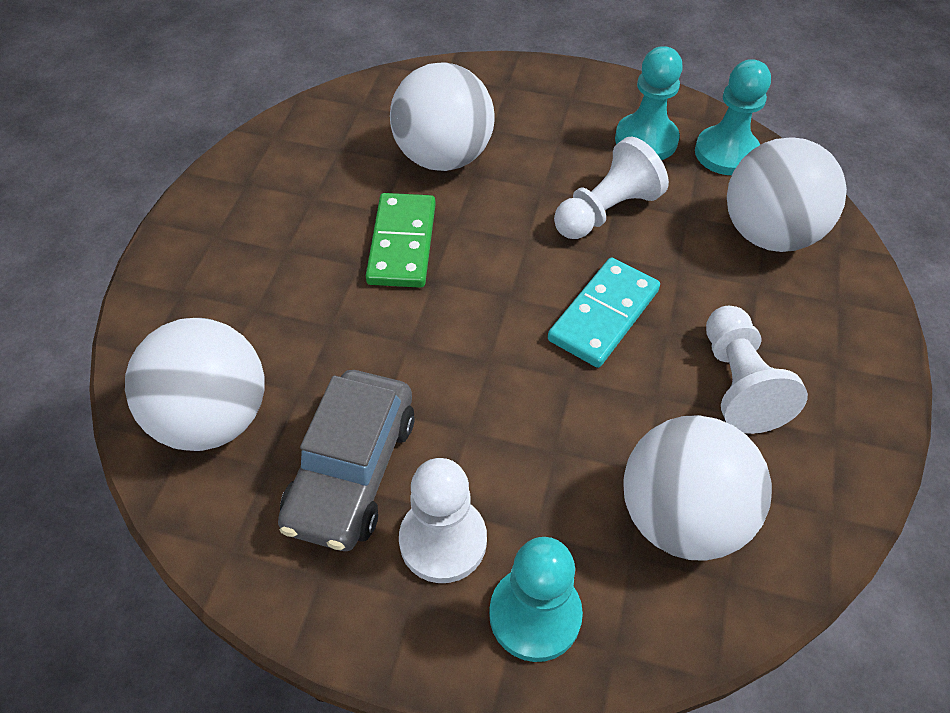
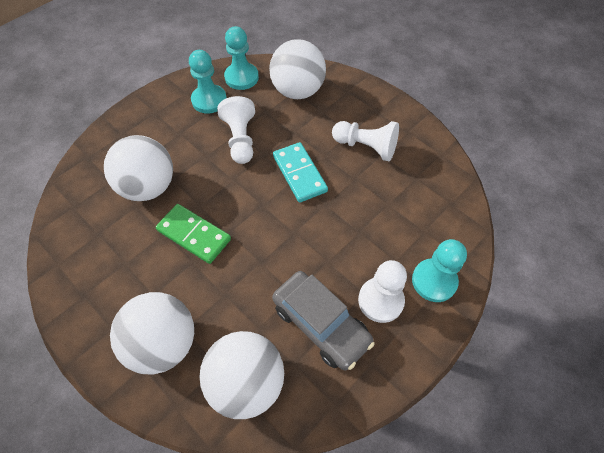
camera: 60 degrees left, 5 degrees up
(681, 517) = (416, 203): white ball -> white ball (163, 343)

